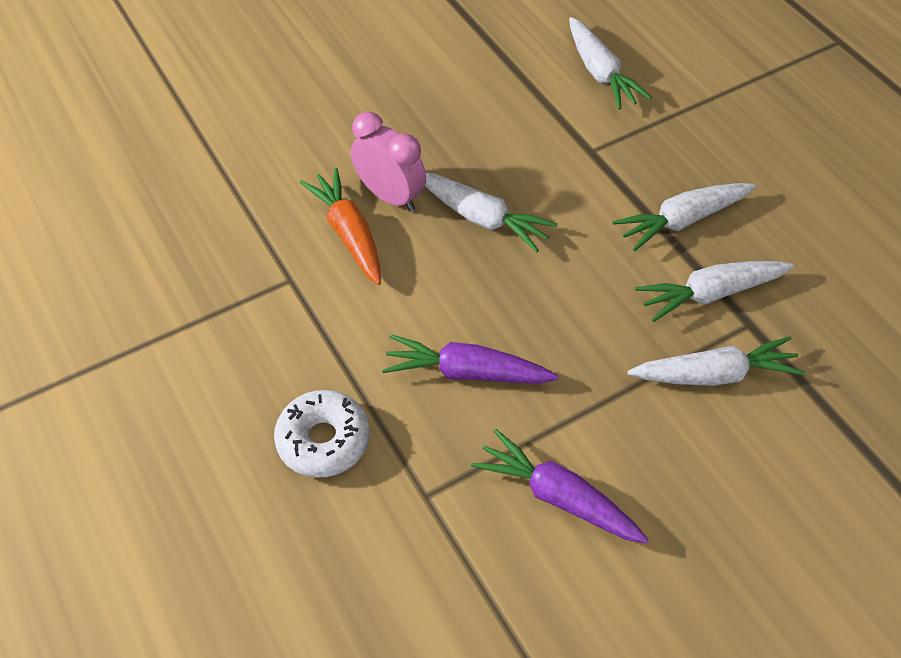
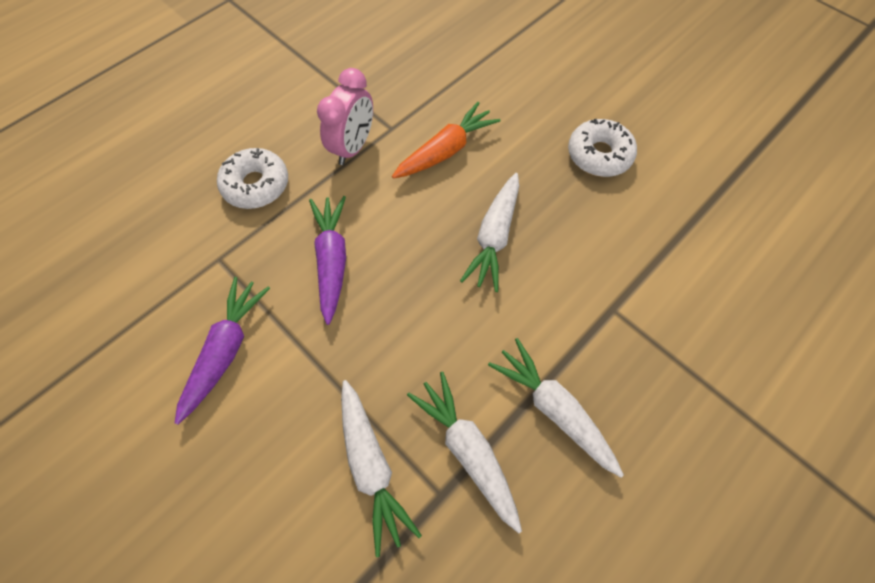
camera: 75 degrees right, 10 degrees up
(390, 196) = (494, 167): pink clock -> pink clock (353, 147)
(408, 107) = (599, 155): none -> white donut
(600, 73) = (725, 298): white carrot -> none

